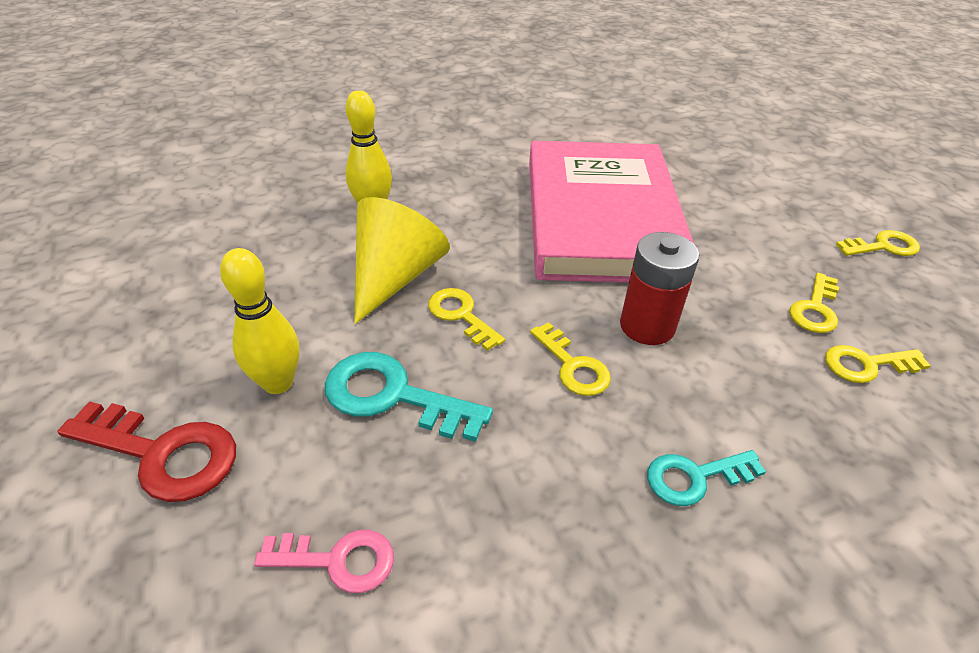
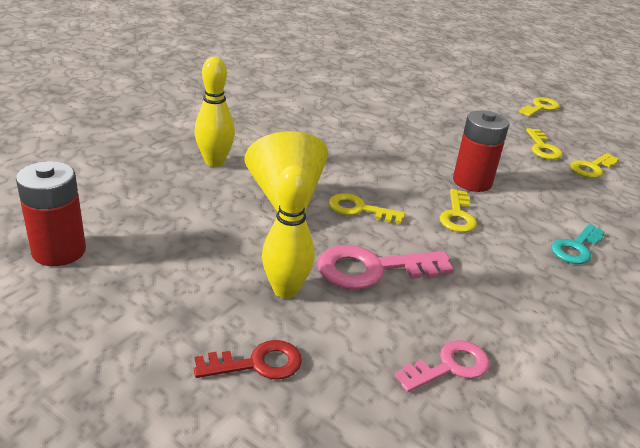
camera: 35 degrees left, 10 degrees down
(143, 263) = (59, 251): none -> red battery
(163, 454) = (258, 363): red key -> red key, size x0.64
(392, 396) = (372, 269): turquoise key -> pink key
(573, 366) = (457, 216): yellow key -> yellow key turned 75 degrees clockwise
(600, 218) = (378, 128): pink book -> none

